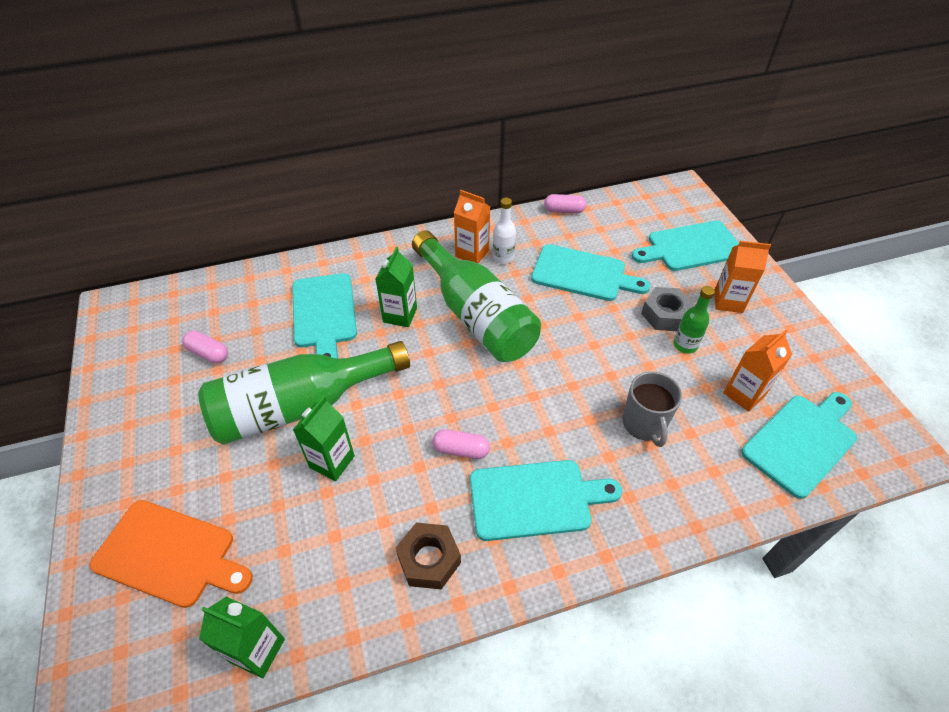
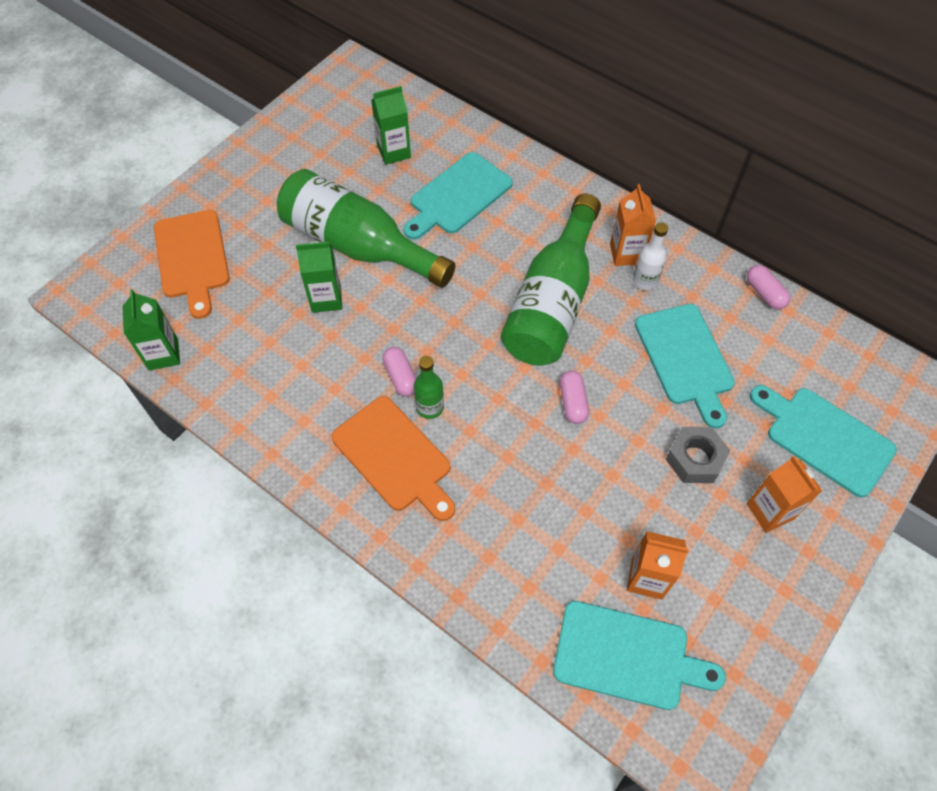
camera: 55 degrees right, 10 degrees up
(208, 353) = (358, 154): pink capsule -> pink capsule (573, 402)
(400, 315) = (502, 248): green carton -> green carton (394, 152)
(429, 559) = (292, 414): brown nut -> none
(535, 499) = (394, 457): turquoise cutting board -> orange cutting board
(644, 424) = (537, 504): grey mug -> none
(685, 345) = (667, 496): green bottle -> green bottle (430, 407)

